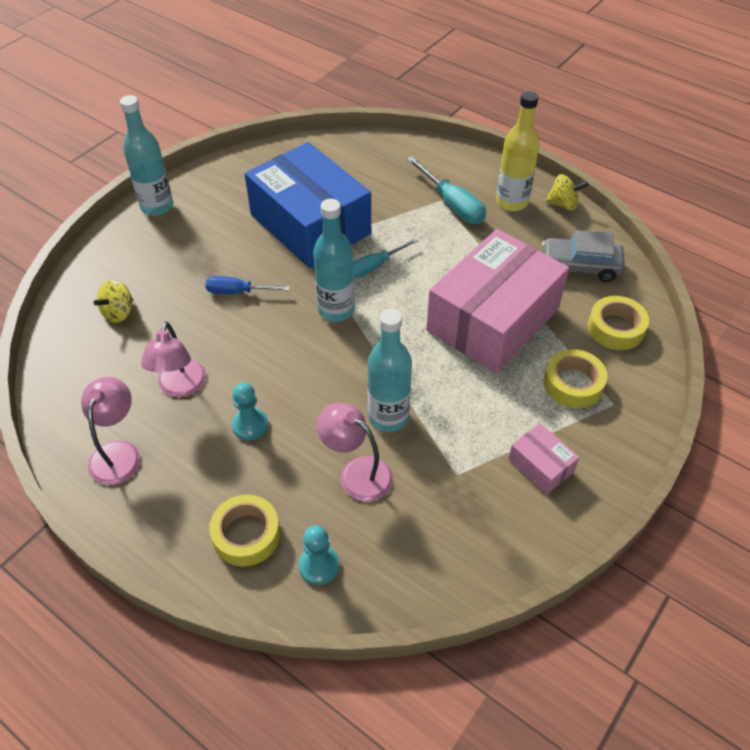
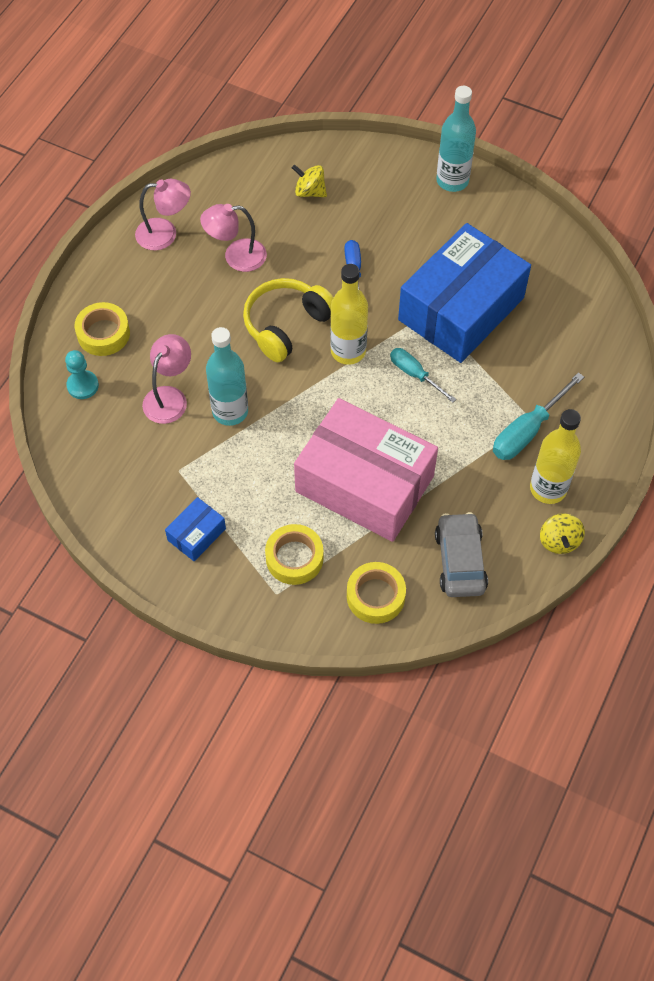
camera: 80 degrees right, 10 degrees up
(250, 425) = (205, 313): turquoise pawn -> none
(289, 355) = (286, 325): none -> yellow headphones
(336, 310) = (348, 351): turquoise bottle -> yellow bottle
(540, 465) = (196, 534): pink box -> blue box

